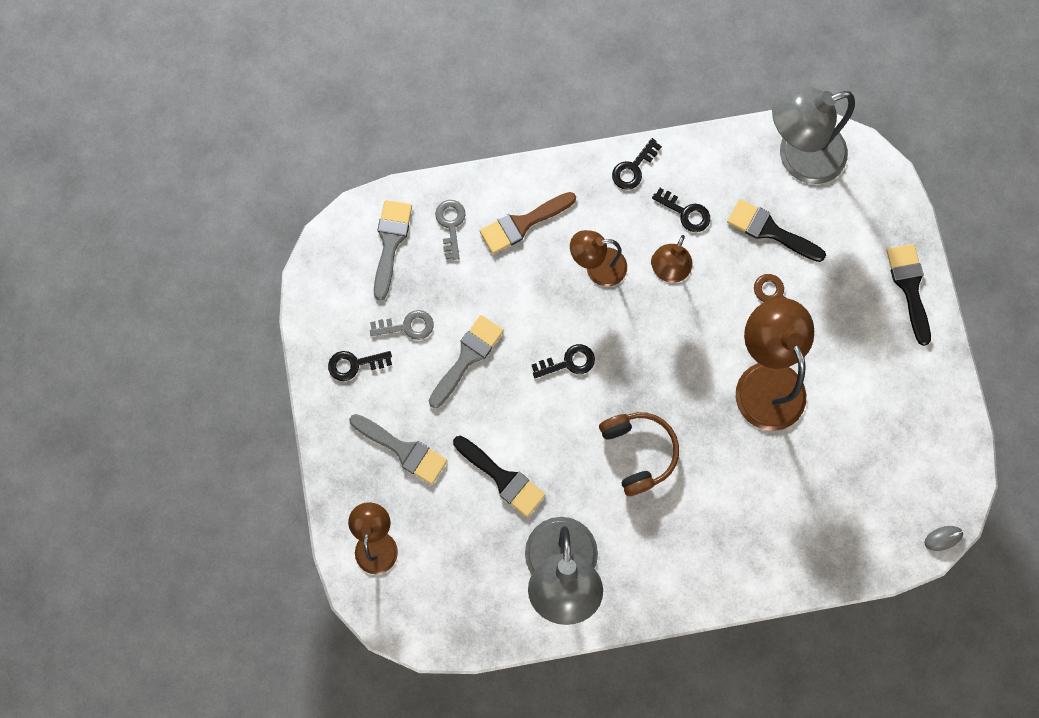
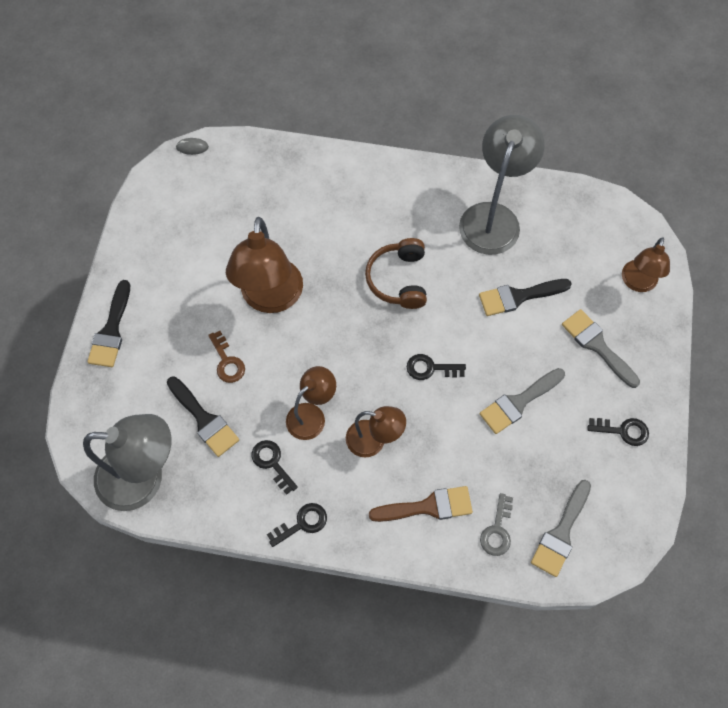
camera: 160 degrees left, 10 degrees down
(407, 326) = (565, 448): grey key -> none
(502, 478) = (518, 296): black brush -> black brush turned 75 degrees counterclockwise

